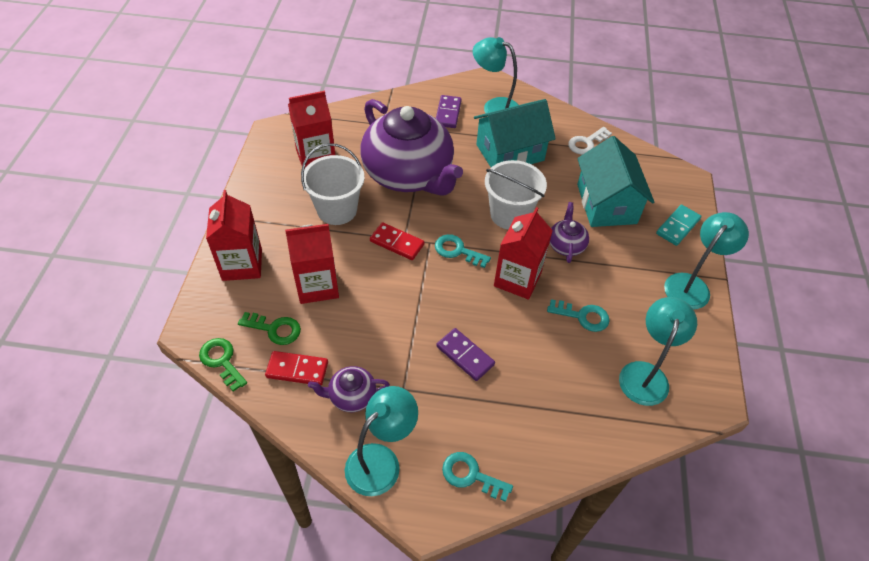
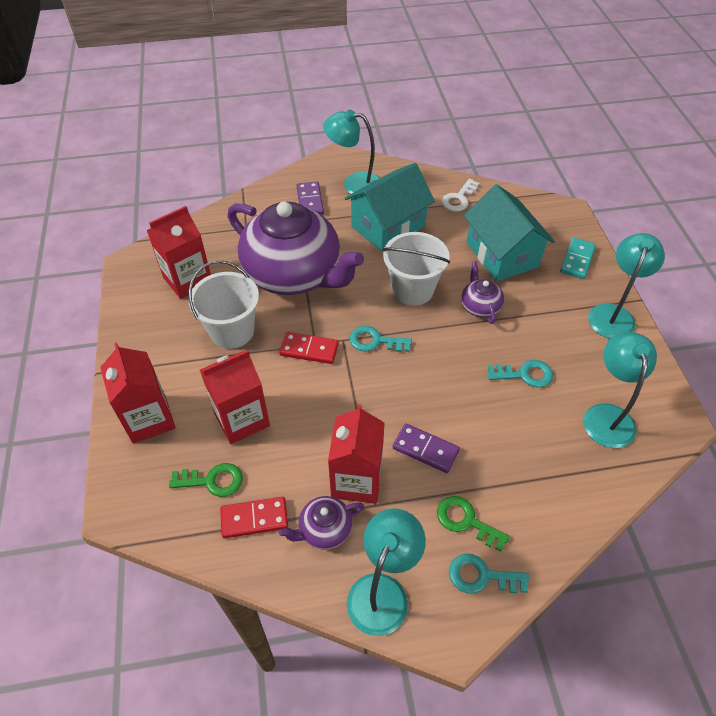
camera: 15 degrees left, 0 degrees up
(222, 361) = (166, 534): green key -> green key (466, 521)
(517, 279) = (446, 354): red carton -> red carton (356, 480)

